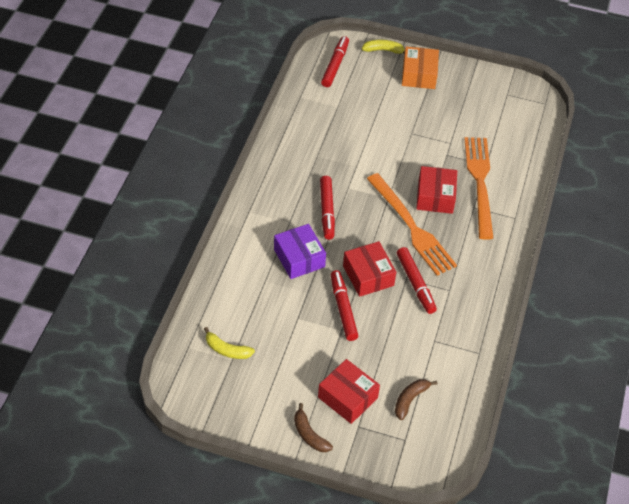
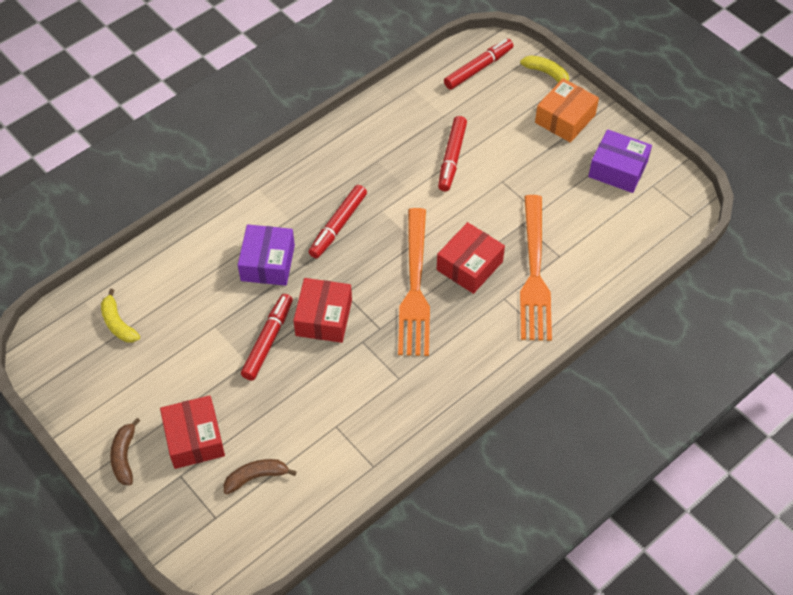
camera: 35 degrees right, 5 degrees up
(415, 284) = (367, 352): red marker -> red marker (452, 158)
(478, 93) = (618, 169): none -> purple box
(480, 182) = (534, 273): orange fork -> orange fork turned 150 degrees clockwise

